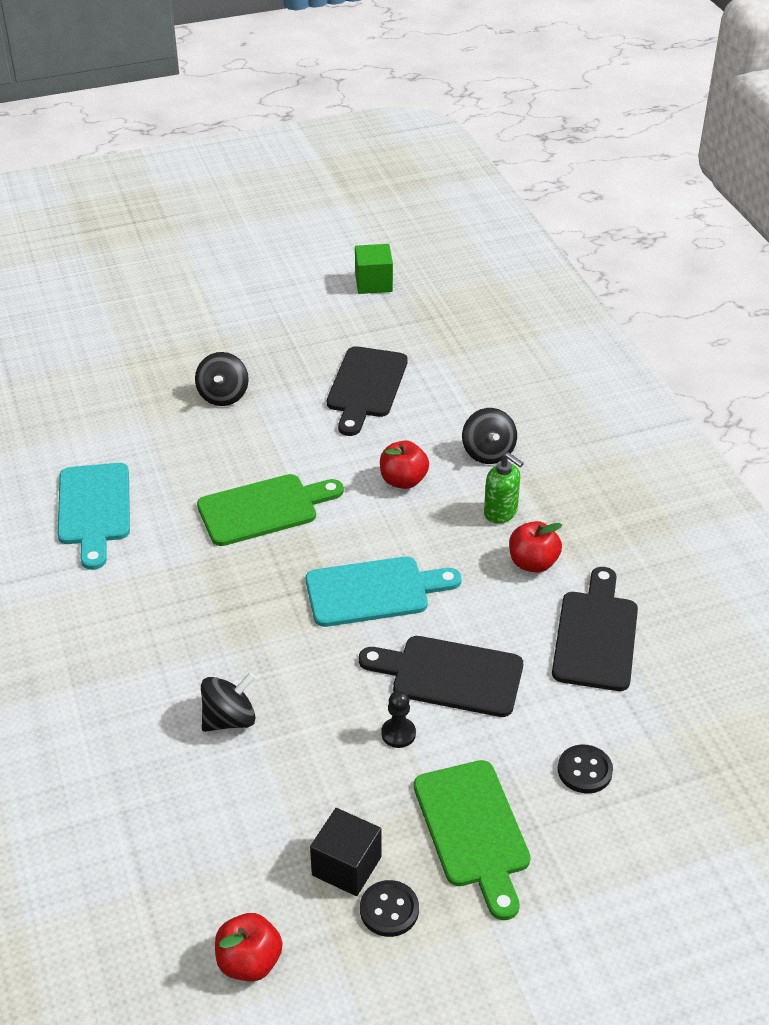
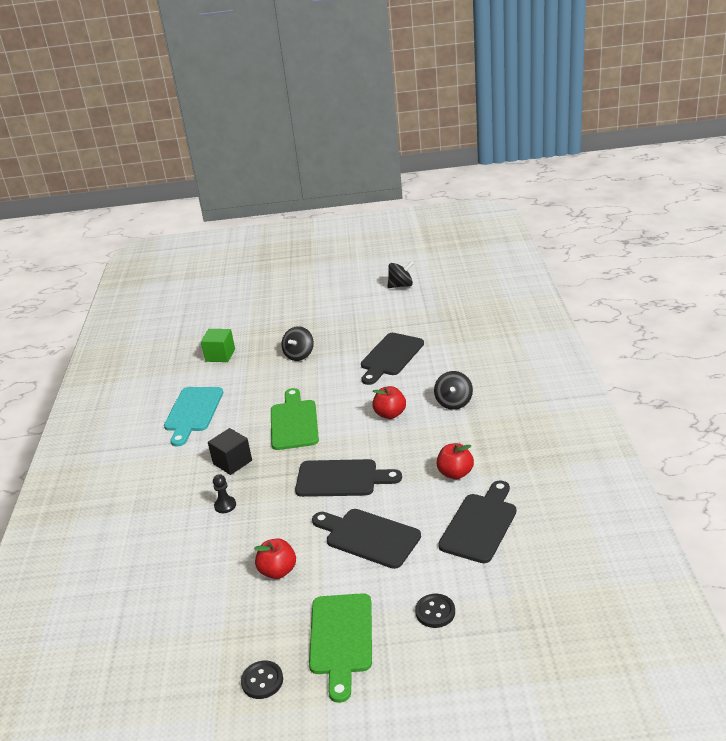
camera: 20 degrees right, 10 degrees down
(229, 719) = (215, 544): black spinning top -> black spinning top (401, 285)
(249, 962) = (158, 697): red apple -> red apple (278, 571)
(264, 509) = (294, 422): green cutting board -> green cutting board turned 90 degrees counterclockwise
(346, 866) = (247, 647): black cube -> black cube (232, 462)
(373, 283) = (422, 297): green cube -> green cube (220, 355)
(374, 591) = (341, 479): turquoise cutting board -> black cutting board
(398, 734) = (318, 569): black pawn -> black pawn (225, 505)
(501, 513) = (446, 440): green soap dispenser -> none

